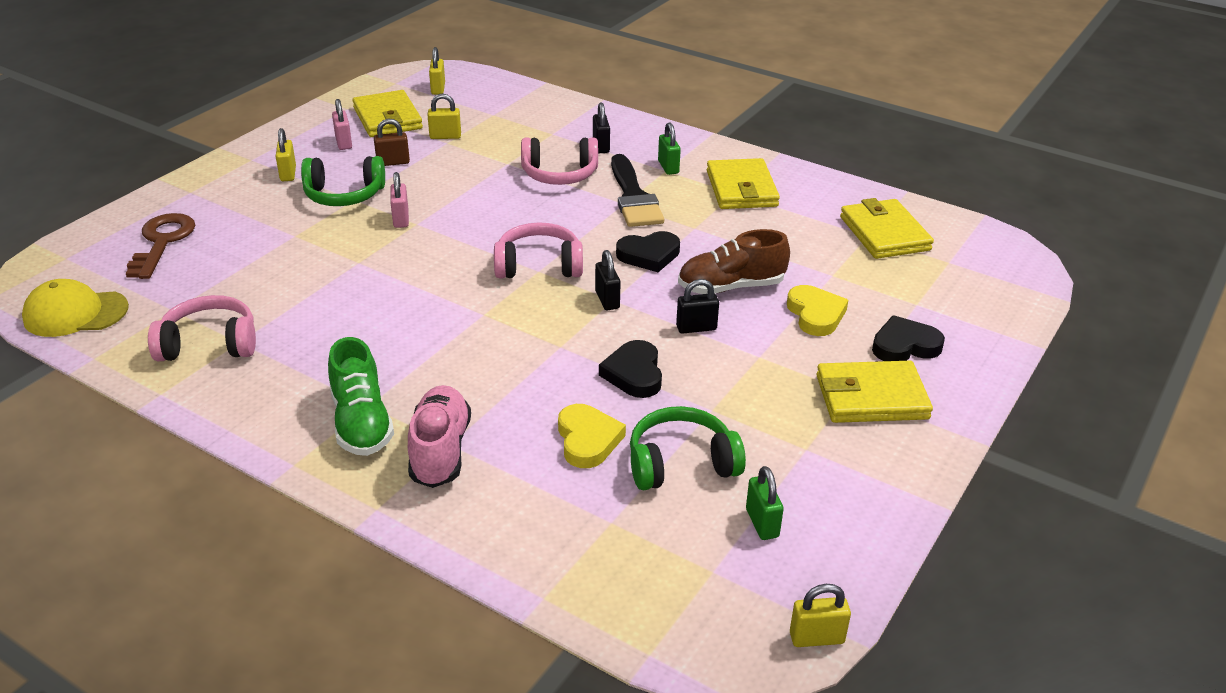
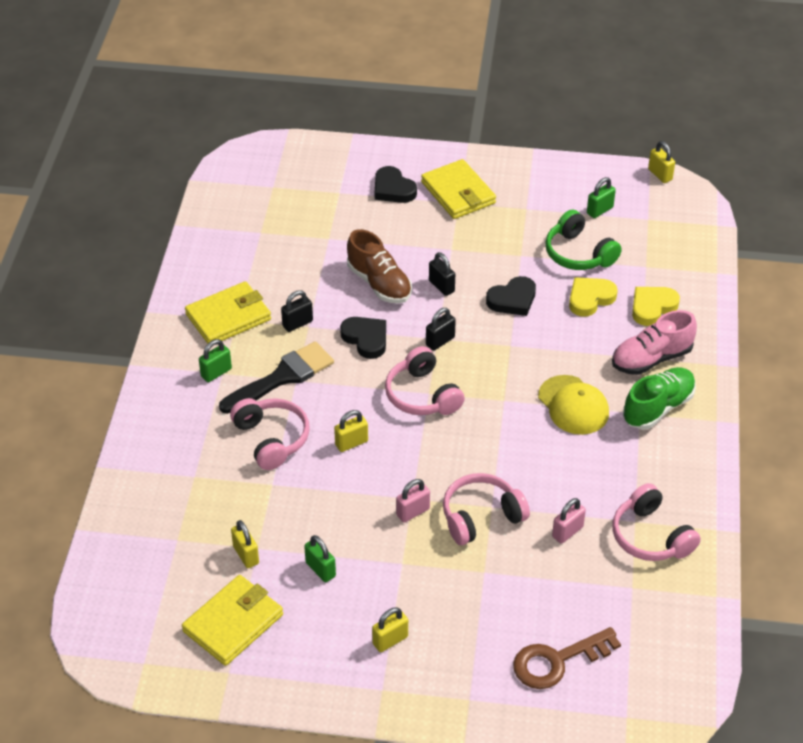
camera: 115 degrees left, 10 degrees up
(75, 313) = (683, 648): yellow cap -> yellow cap (573, 405)
(344, 143) = (305, 631): pink padlock -> pink padlock (567, 532)
(344, 195) = (400, 574): green headphones -> none
(354, 252) = (481, 516): none -> pink headphones
(393, 162) = (320, 569): brown padlock -> green padlock
(438, 89) = (140, 615): yellow padlock -> yellow padlock (351, 443)
(601, 146) = (202, 431): black padlock -> black padlock (297, 323)
(815, 314) = (385, 235): yellow heart -> yellow heart (652, 307)
(884, 233) = (252, 224): yellow wallet -> none

